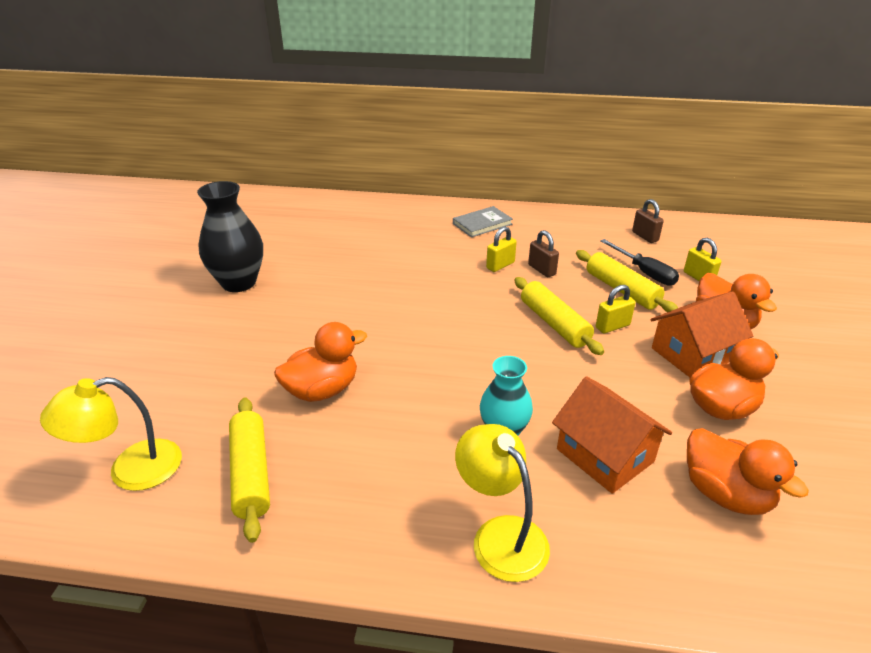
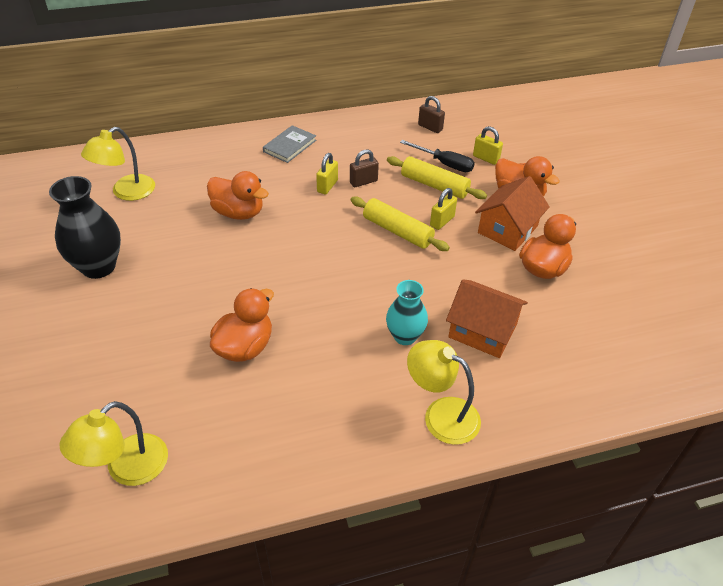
camera: 25 degrees left, 10 degrees up
(251, 473) = (232, 435): yellow rolling pin -> none
(305, 230) = (126, 192): none -> yellow lamp
(541, 270) = (363, 182): brown padlock -> brown padlock turned 60 degrees counterclockwise
(725, 494) = (568, 333): orange duck -> orange duck (238, 212)

